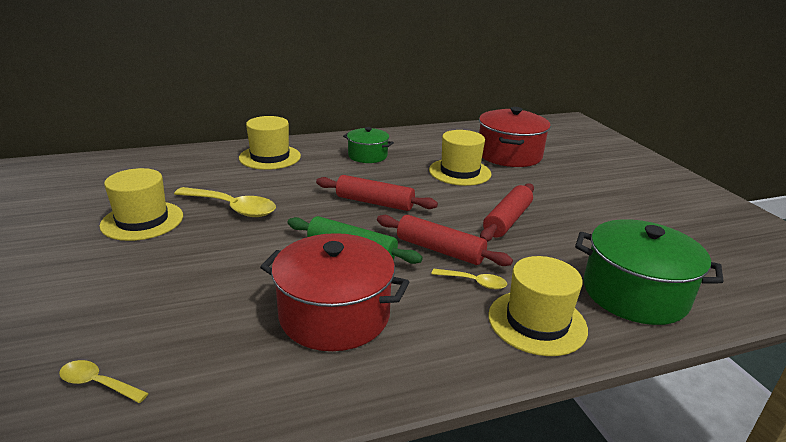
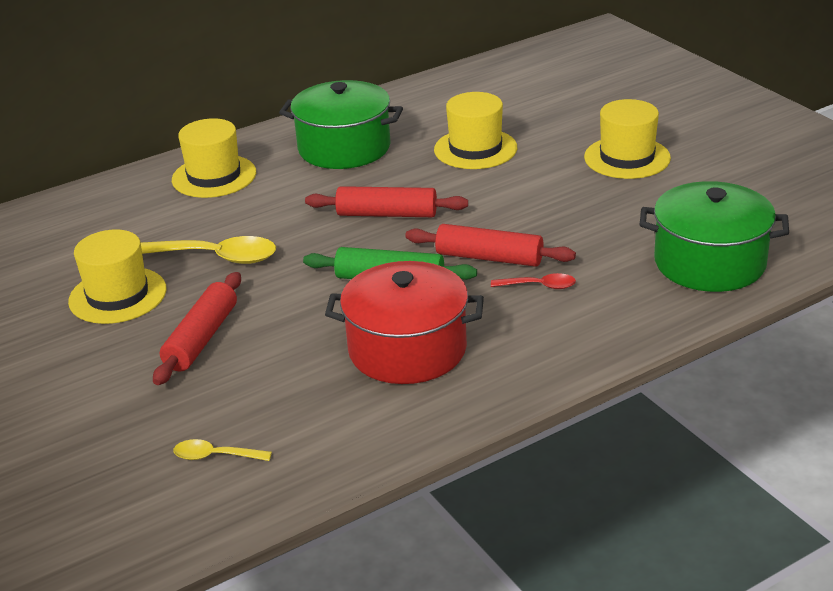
camera: 10 degrees left, 5 degrees up
(367, 156) = (344, 148): green pot -> green pot, size x1.69
(474, 282) = (539, 286): yellow spoon -> red spoon
(507, 220) = (554, 205): red rolling pin -> red rolling pin (201, 339)
(509, 155) = (531, 109): red pot -> none
(537, 322) = (615, 312): yellow hat -> yellow hat (627, 158)

